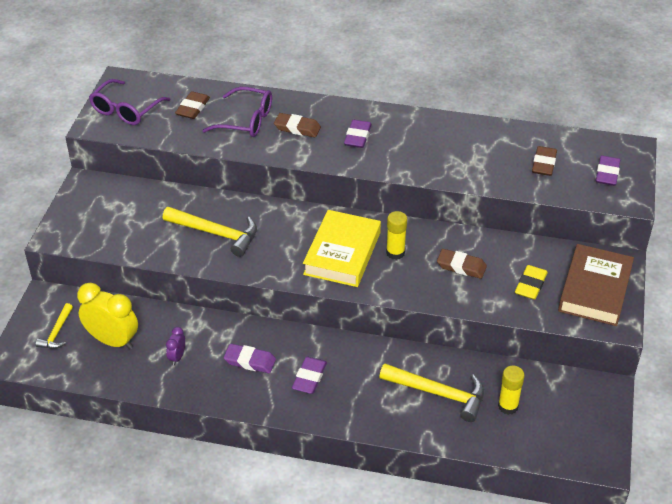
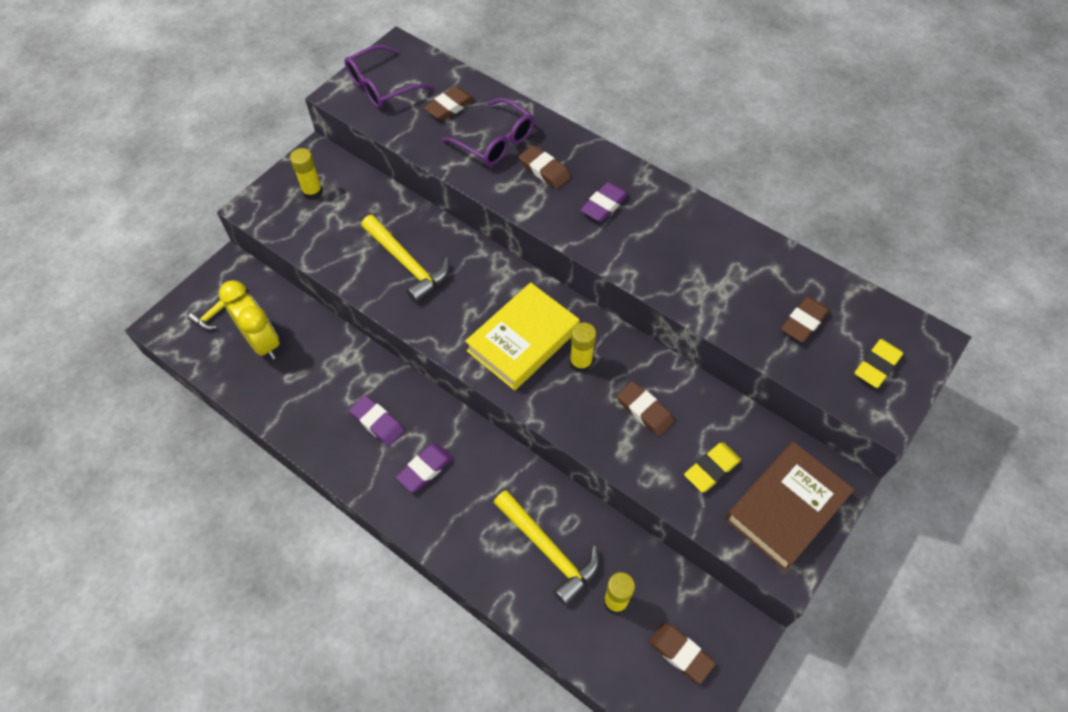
camera: 25 degrees right, 15 degrees up
(101, 210) = (312, 192): none -> yellow glue stick
(177, 357) = (311, 387): purple clock -> none
(573, 419) = (680, 653): none -> brown eraser
(607, 173) = (877, 365): purple eraser -> yellow eraser

